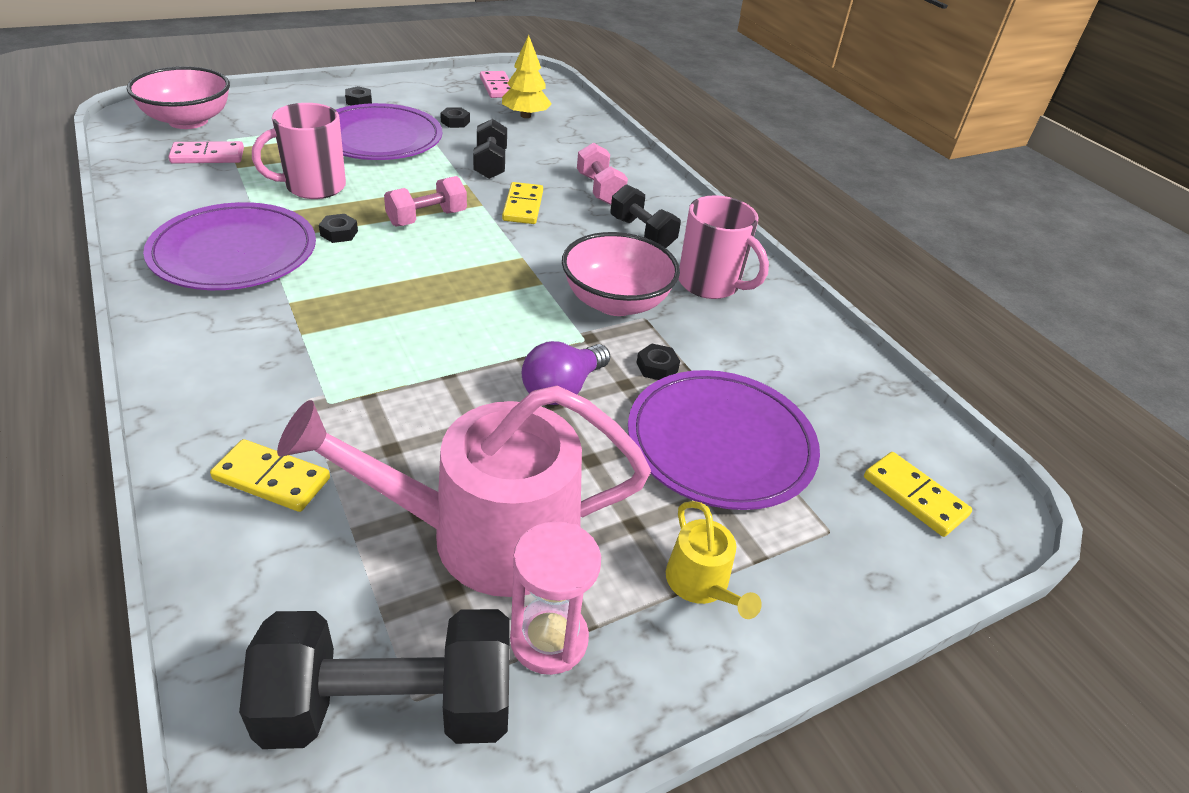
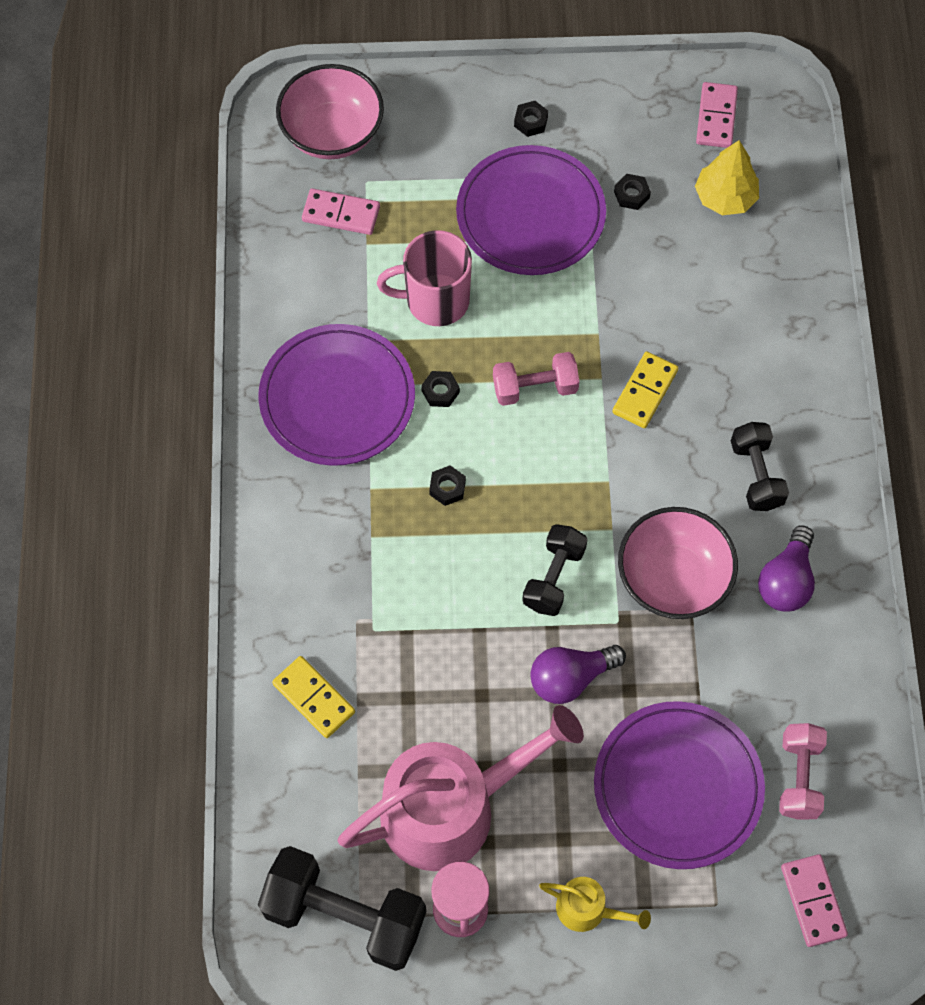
camera: 30 degrees right, 25 degrees up
(487, 535) = (450, 808): pink watering can -> pink watering can turned 135 degrees clockwise
(490, 164) = (640, 299): black dumbbell -> black dumbbell (554, 577)
(599, 189) = (747, 380): pink dumbbell -> pink dumbbell (799, 777)
(657, 367) = (668, 679): black nut -> black nut (447, 488)
(701, 584) = (587, 909): yellow watering can -> yellow watering can turned 75 degrees counterclockwise
(710, 284) = (786, 580): pink mug -> purple light bulb
(914, 496) = (813, 901): yellow domino -> pink domino

